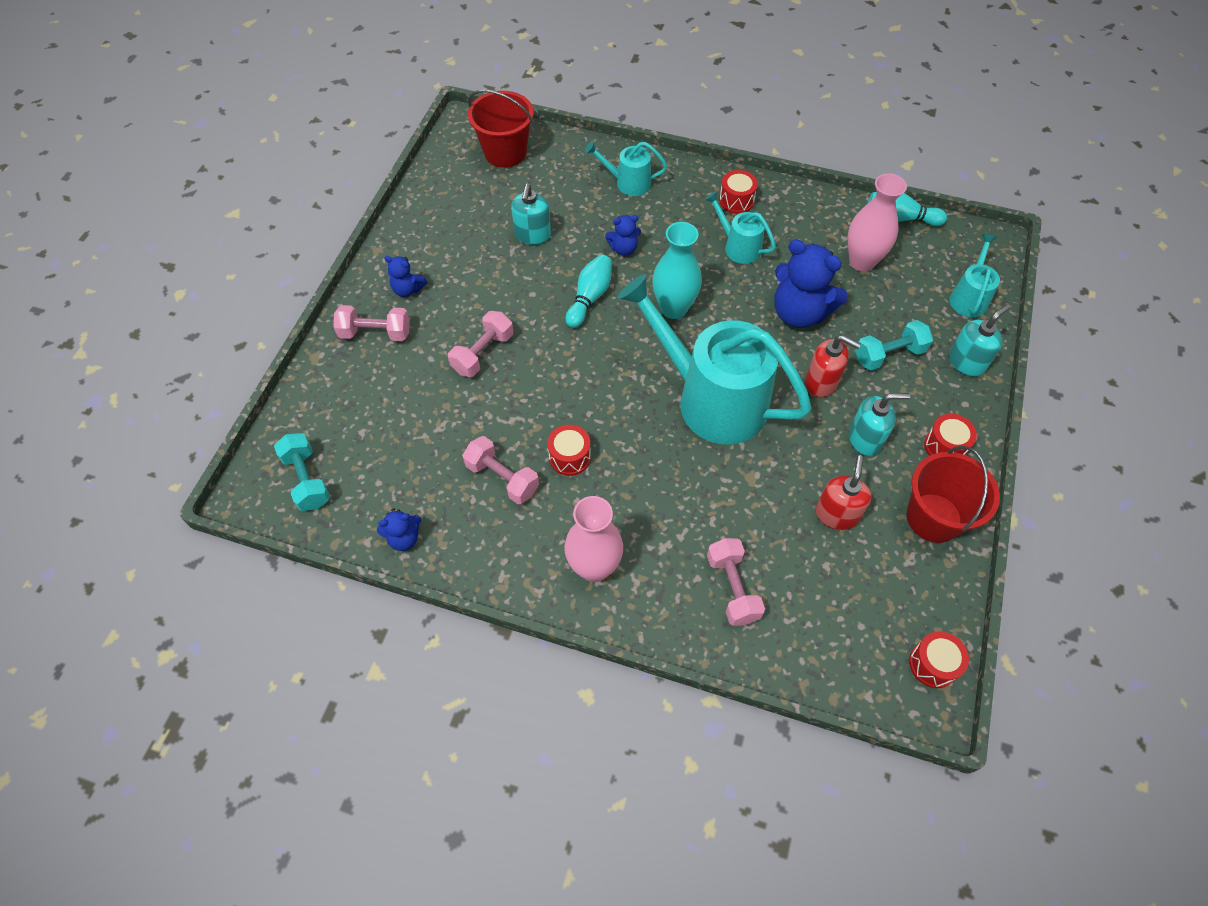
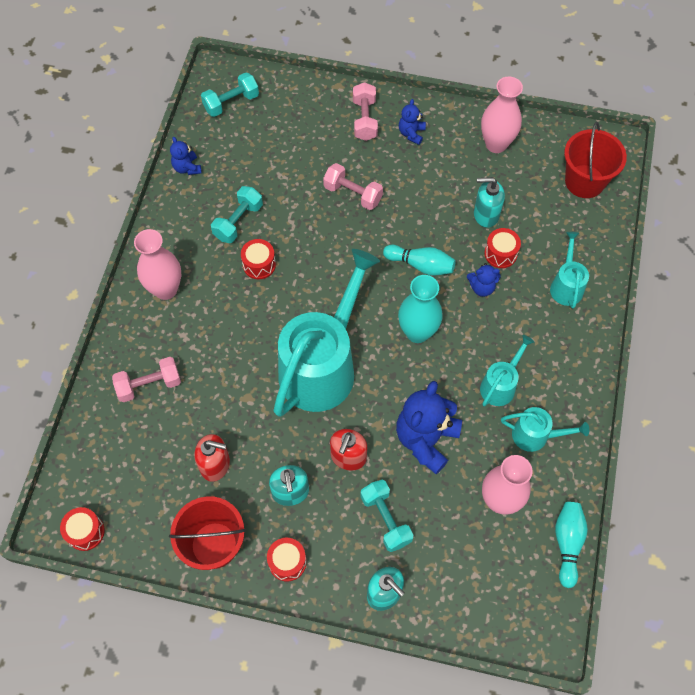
camera: 85 degrees right, 5 degrees up
(441, 216) = (496, 144): none -> pink vase
(502, 478) = (238, 222): pink dumbbell -> turquoise dumbbell
(623, 249) = (481, 287): blue teddy bear -> blue teddy bear turned 75 degrees counterclockwise
(736, 201) = (561, 383): red drum -> red drum (500, 254)
(969, 297) = (468, 605): turquoise watering can -> turquoise watering can (536, 435)

